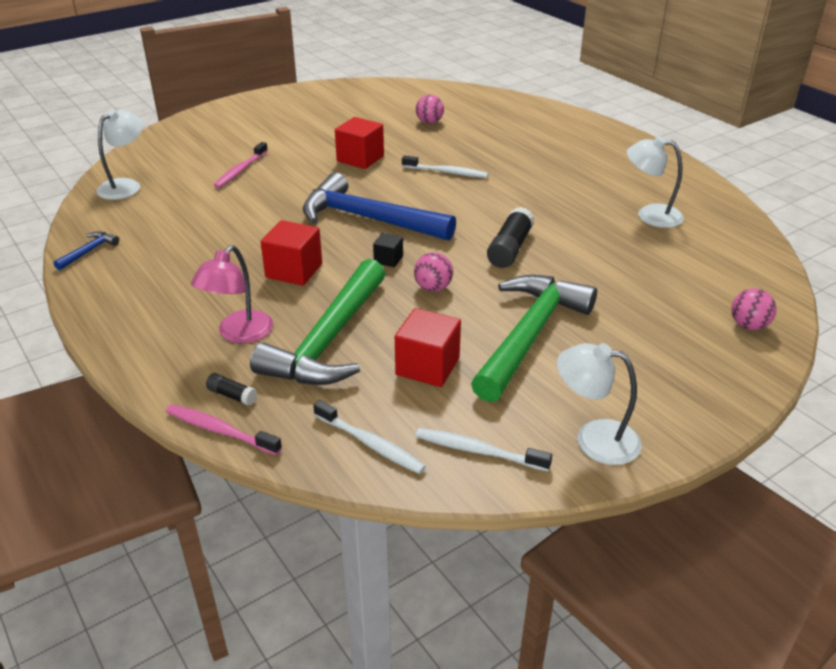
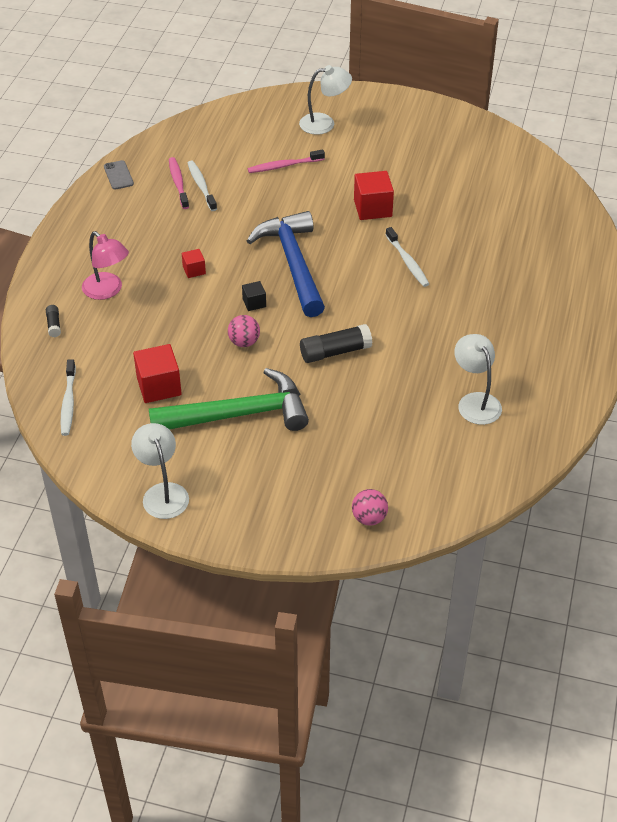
camera: 50 degrees right, 10 degrees up
(89, 251) = (118, 175): blue hammer -> grey phone
(125, 186) = (203, 133): white lamp -> white lamp (324, 123)
(220, 430) = (23, 339): pink toothbrush -> pink toothbrush (178, 183)
(239, 334) = (107, 291): pink lamp -> pink lamp turned 120 degrees counterclockwise
(294, 270) = (194, 270): red cube -> red cube, size x0.54
(328, 340) = (140, 330): green hammer -> none
(429, 122) = (479, 206): pink ball -> none
(478, 451) = (104, 449): white toothbrush -> white toothbrush (201, 186)

